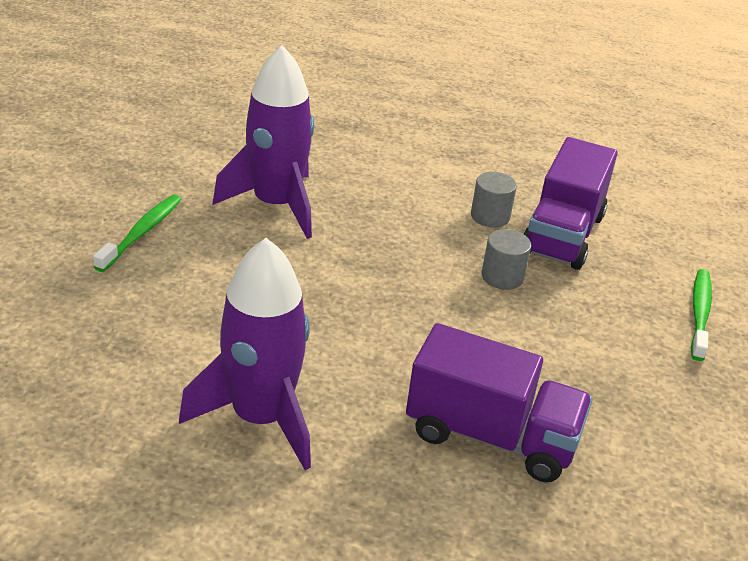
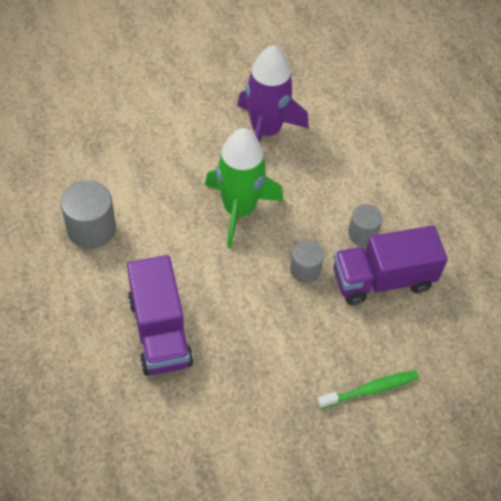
camera: 55 degrees right, 20 degrees up
(141, 233) = (183, 95): green toothbrush -> none
(261, 417) = (91, 229): purple rocket -> grey cylinder
(368, 279) = (239, 209): none -> green rocket

